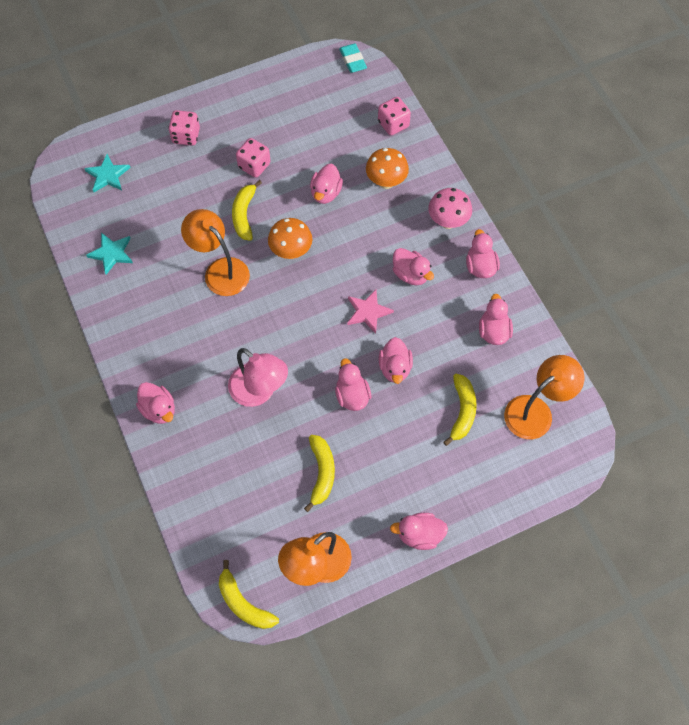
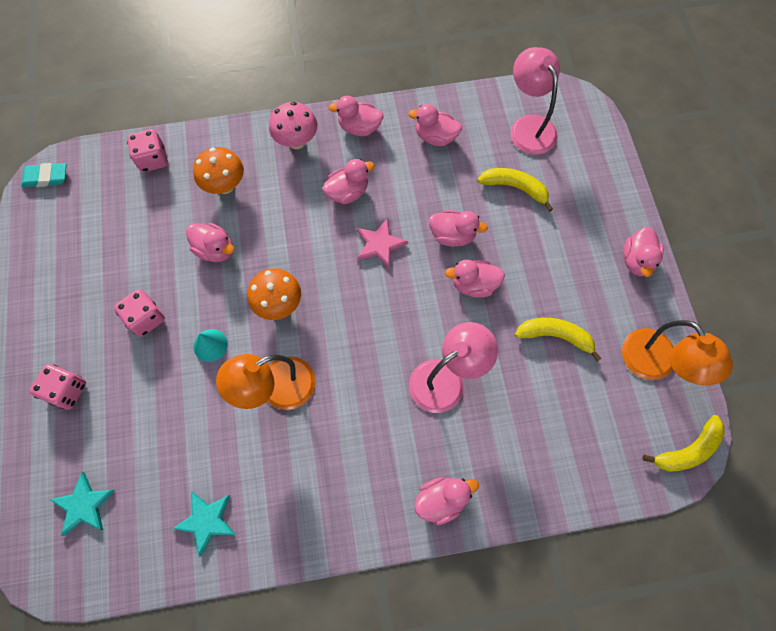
camera: 75 degrees left, 5 degrees up
(244, 215) = (210, 345): yellow banana -> turquoise cone
(536, 411) = (528, 126): orange lamp -> pink lamp

